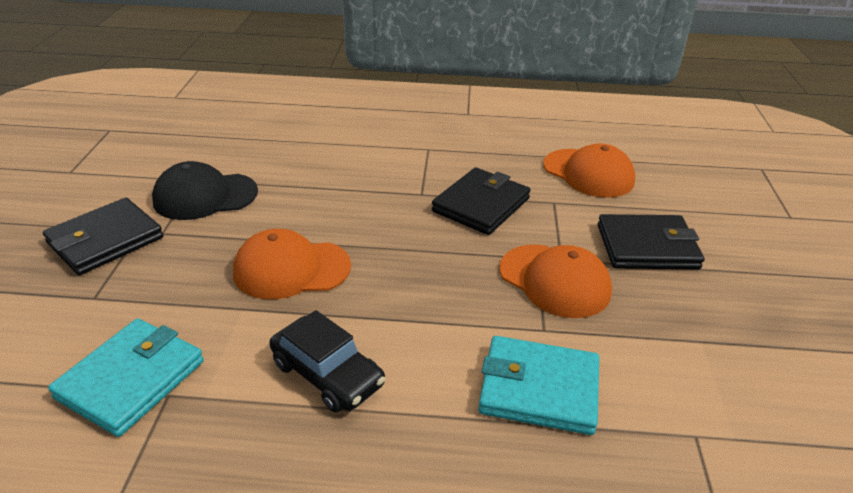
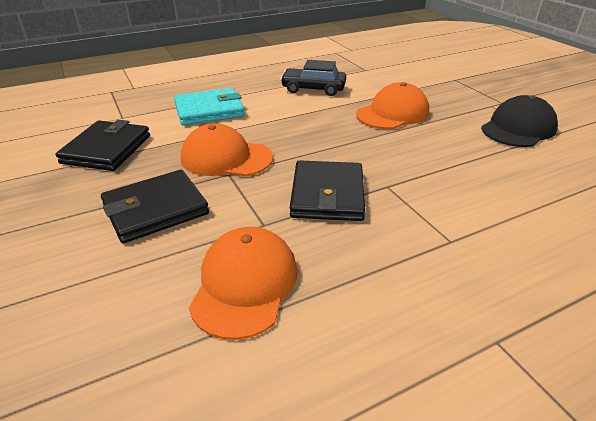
camera: 150 degrees right, 0 degrees up
(105, 240) = (506, 94): black wallet -> black wallet (107, 149)
(131, 379) = (386, 68): turquoise wallet -> none
(588, 173) = (245, 284): orange cap -> orange cap turned 90 degrees clockwise

